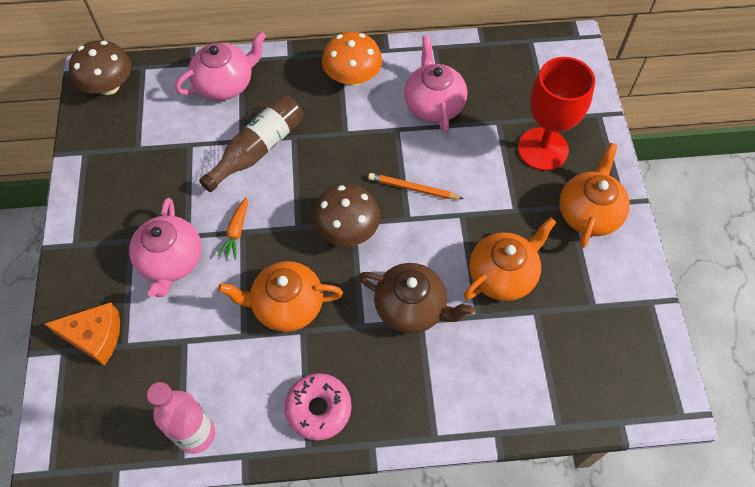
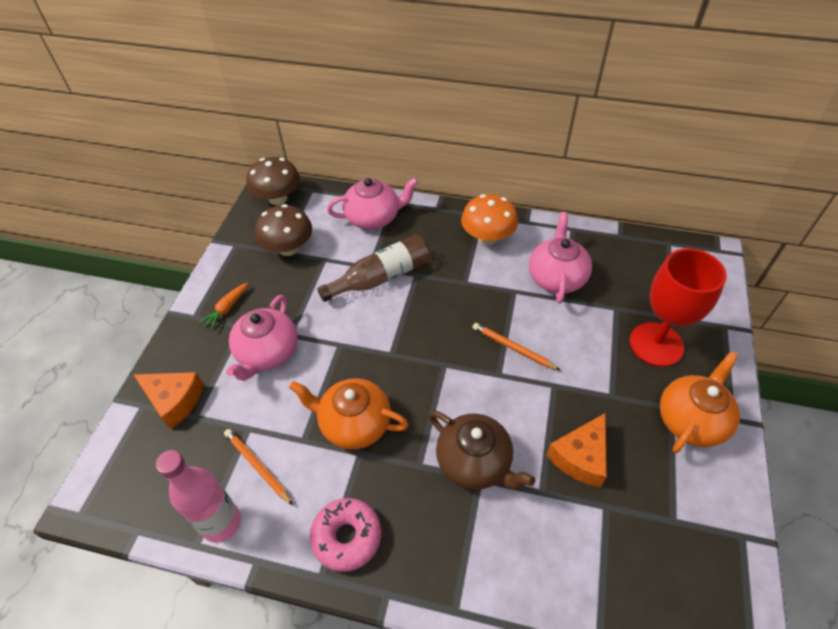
camera: 20 degrees right, 10 degrees down
(208, 373) = (257, 466): none -> orange pencil
(236, 232) = (334, 343): orange carrot -> orange carrot (226, 309)
(347, 230) = (436, 369): brown mushroom -> brown mushroom (288, 248)
(503, 275) = (580, 457): orange teapot -> orange cheese

